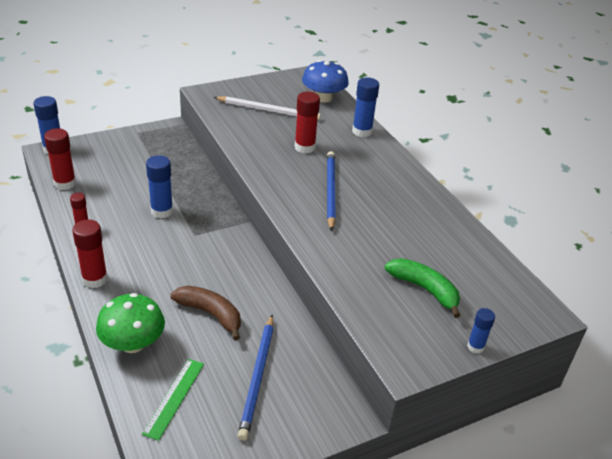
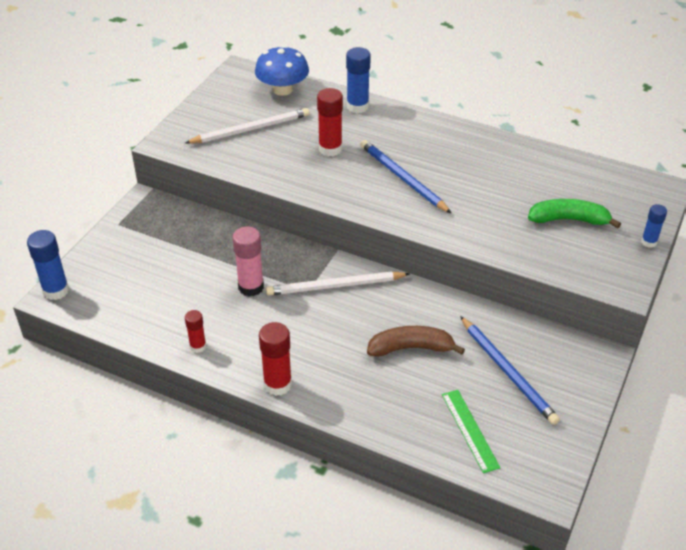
camera: 35 degrees left, 5 degrees up
(65, 183) = (120, 317): red glue stick -> none
(133, 343) = (383, 413): green mushroom -> none
(162, 211) = (251, 287): blue glue stick -> pink glue stick
(215, 242) = (335, 286): none -> white pencil

